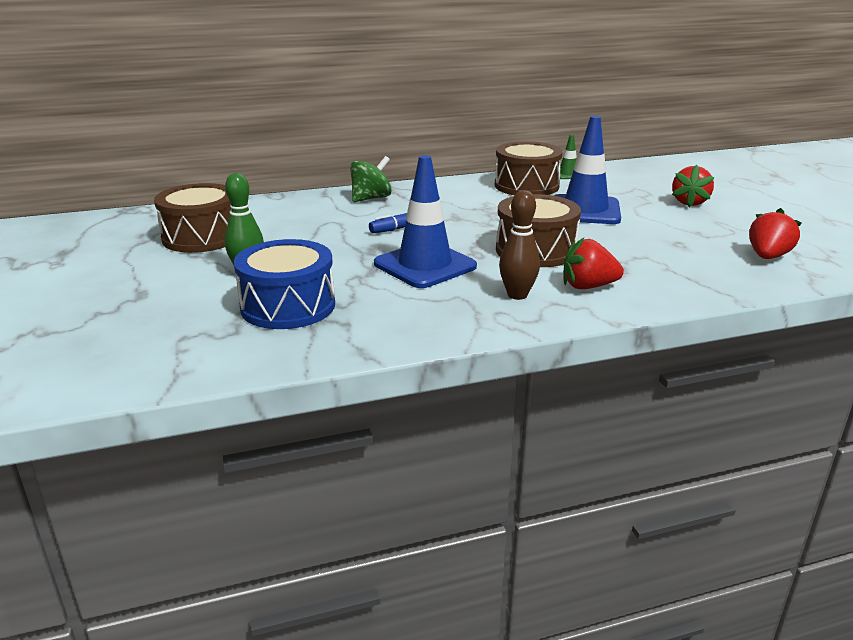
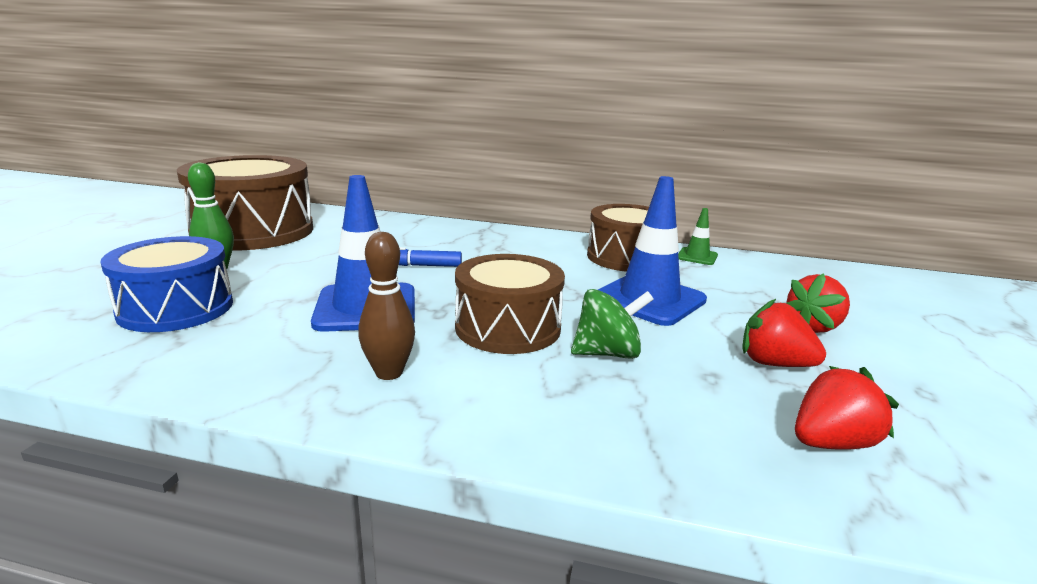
camera: 30 degrees right, 5 degrees down
(202, 237) = (253, 231): brown drum -> brown drum, size x1.52
(371, 198) = (448, 233): green spinning top -> green spinning top (607, 353)
(588, 286) = (487, 392): red strawberry -> red strawberry (774, 364)

